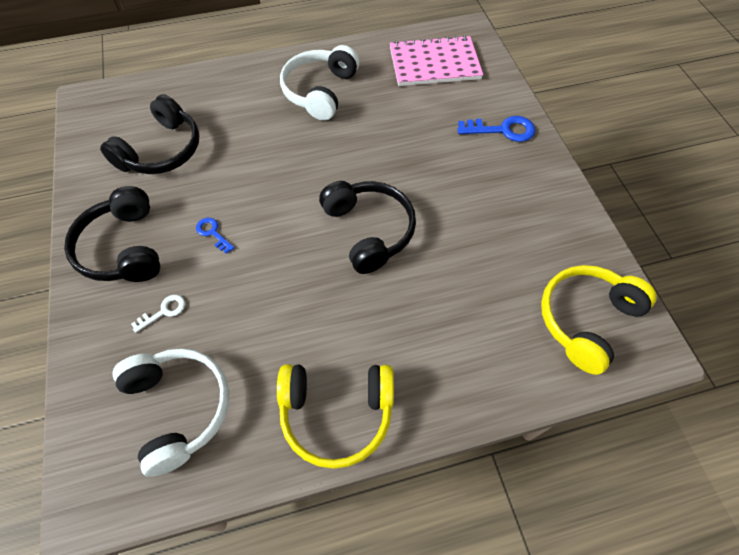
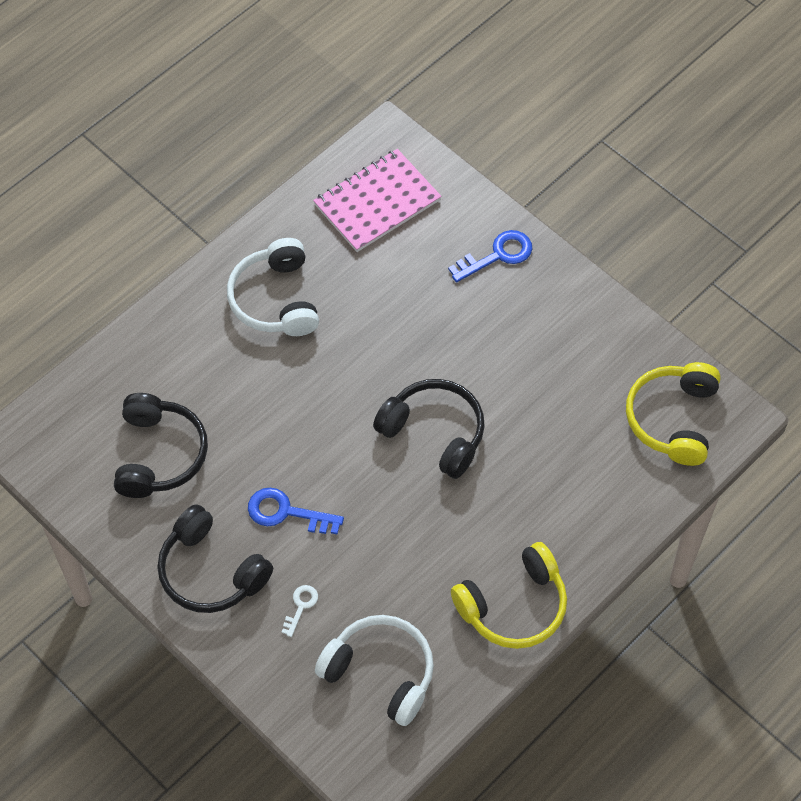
camera: 30 degrees left, 0 degrees up
(213, 233) = (286, 512): blue key -> blue key, size x1.73

